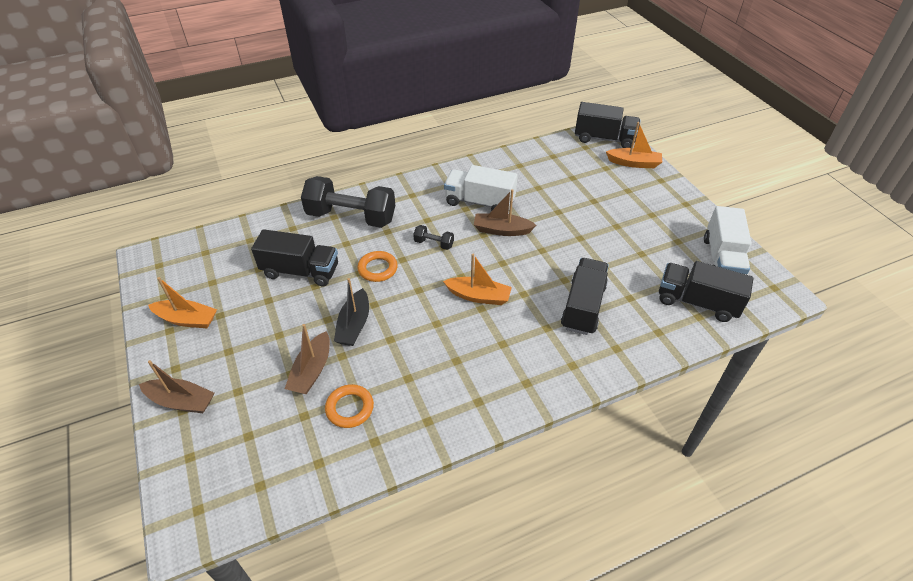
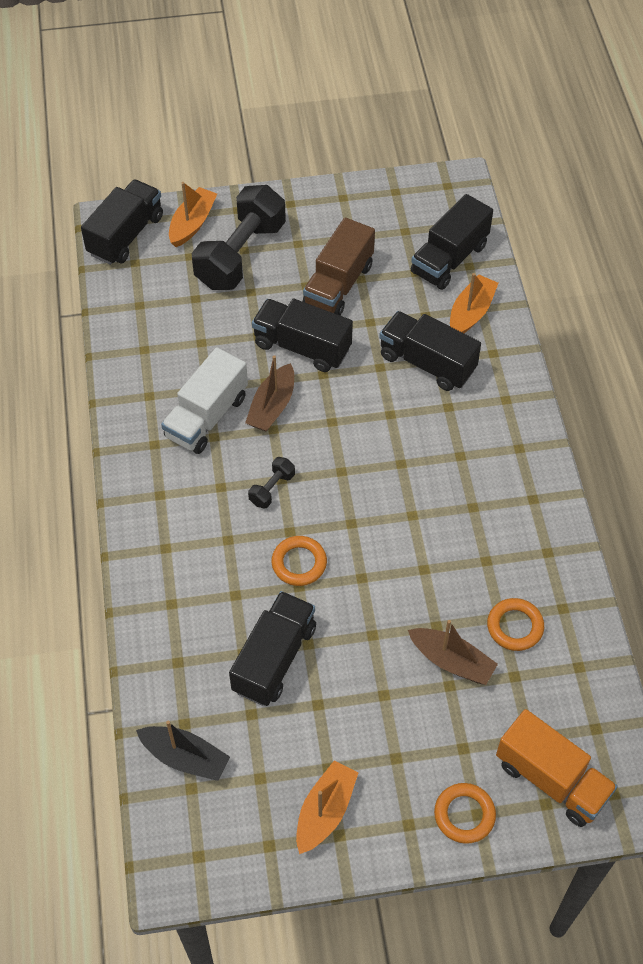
camera: 75 degrees left, 10 degrees up
(181, 401) = (464, 815): brown boat -> orange ring
(211, 458) = (551, 779): none -> orange truck
(351, 217) = (181, 580): black dumbbell -> black dumbbell (240, 255)
(354, 325) = (391, 605): black boat -> black boat (185, 757)
(478, 296) = (381, 461): orange boat -> orange boat (471, 313)
(560, 235) = (302, 347): none -> black truck
(628, 242) = (338, 285): none -> brown truck
(721, 259) = (393, 211): white truck -> none

